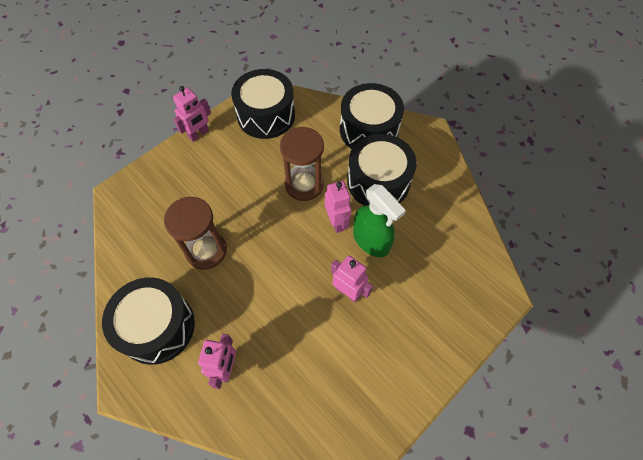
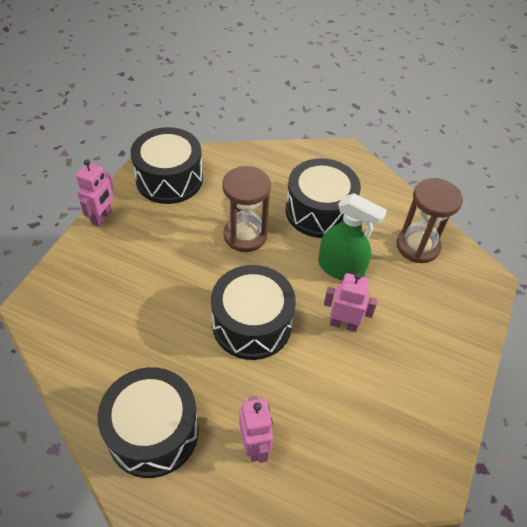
camera: 25 degrees left, 10 degrees down
(206, 250) = (170, 333): brown hourglass -> brown hourglass (417, 246)
(337, 222) = (297, 261): pink robot -> none
(369, 130) = (285, 166): black drum -> black drum (252, 324)

